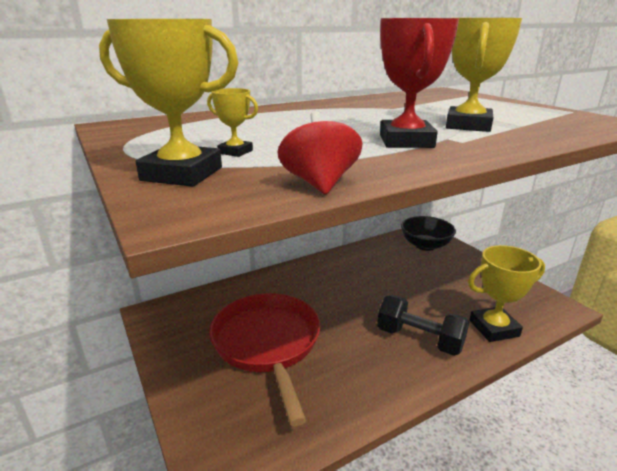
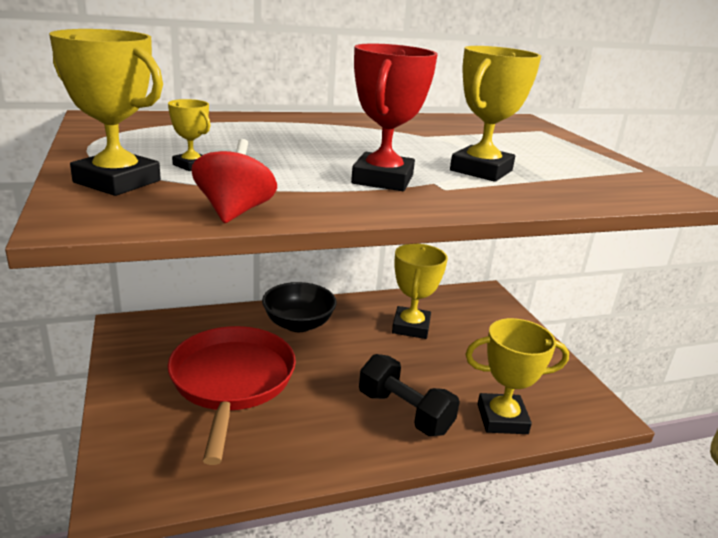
camera: 10 degrees right, 0 degrees up
(385, 269) = (411, 327): none -> yellow trophy
(425, 245) = (478, 308): black bowl -> black bowl (298, 324)

